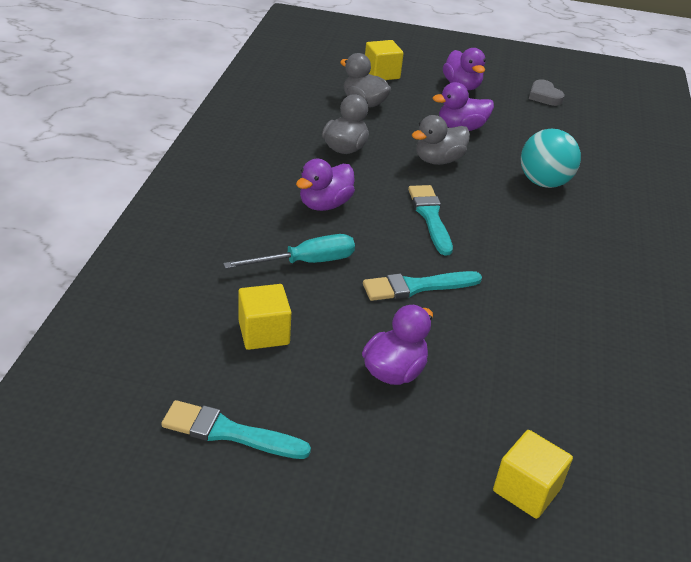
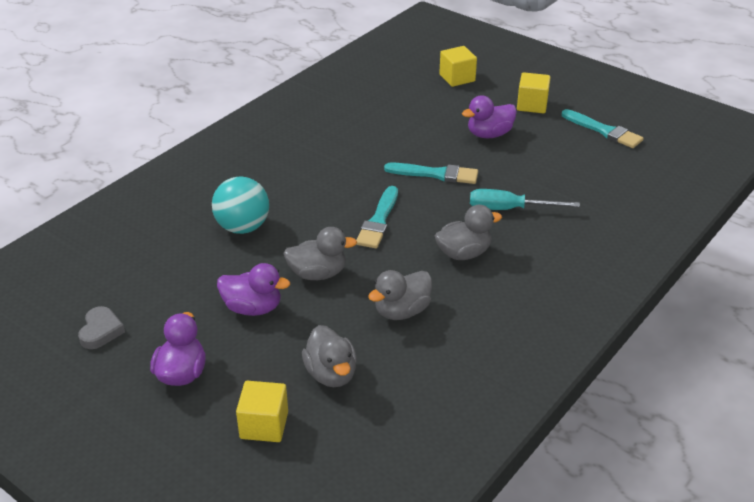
camera: 150 degrees left, 0 degrees up
(264, 333) = (563, 172): yellow cube -> yellow cube (532, 105)
(325, 204) = (464, 253): purple duck -> grey duck

